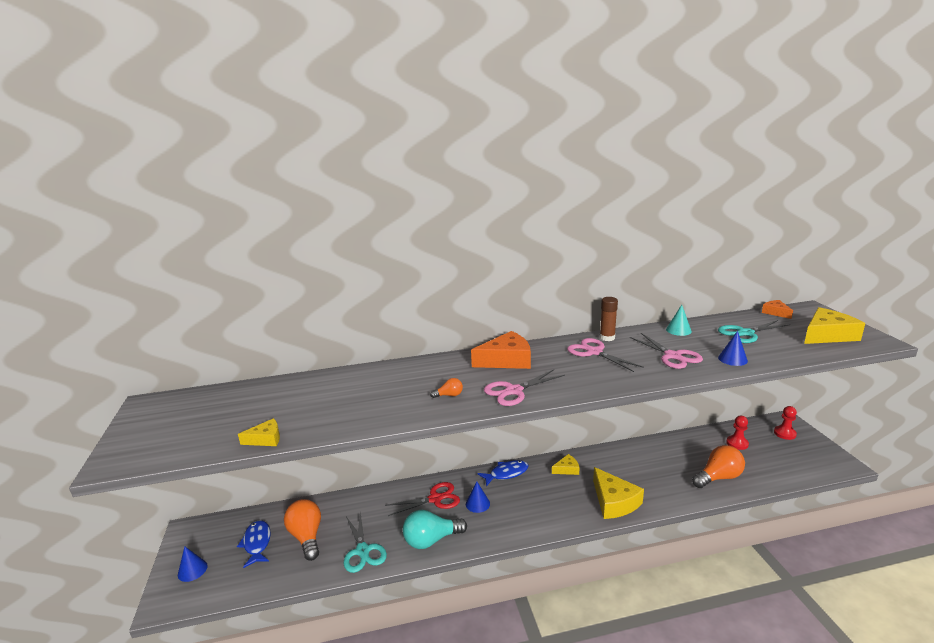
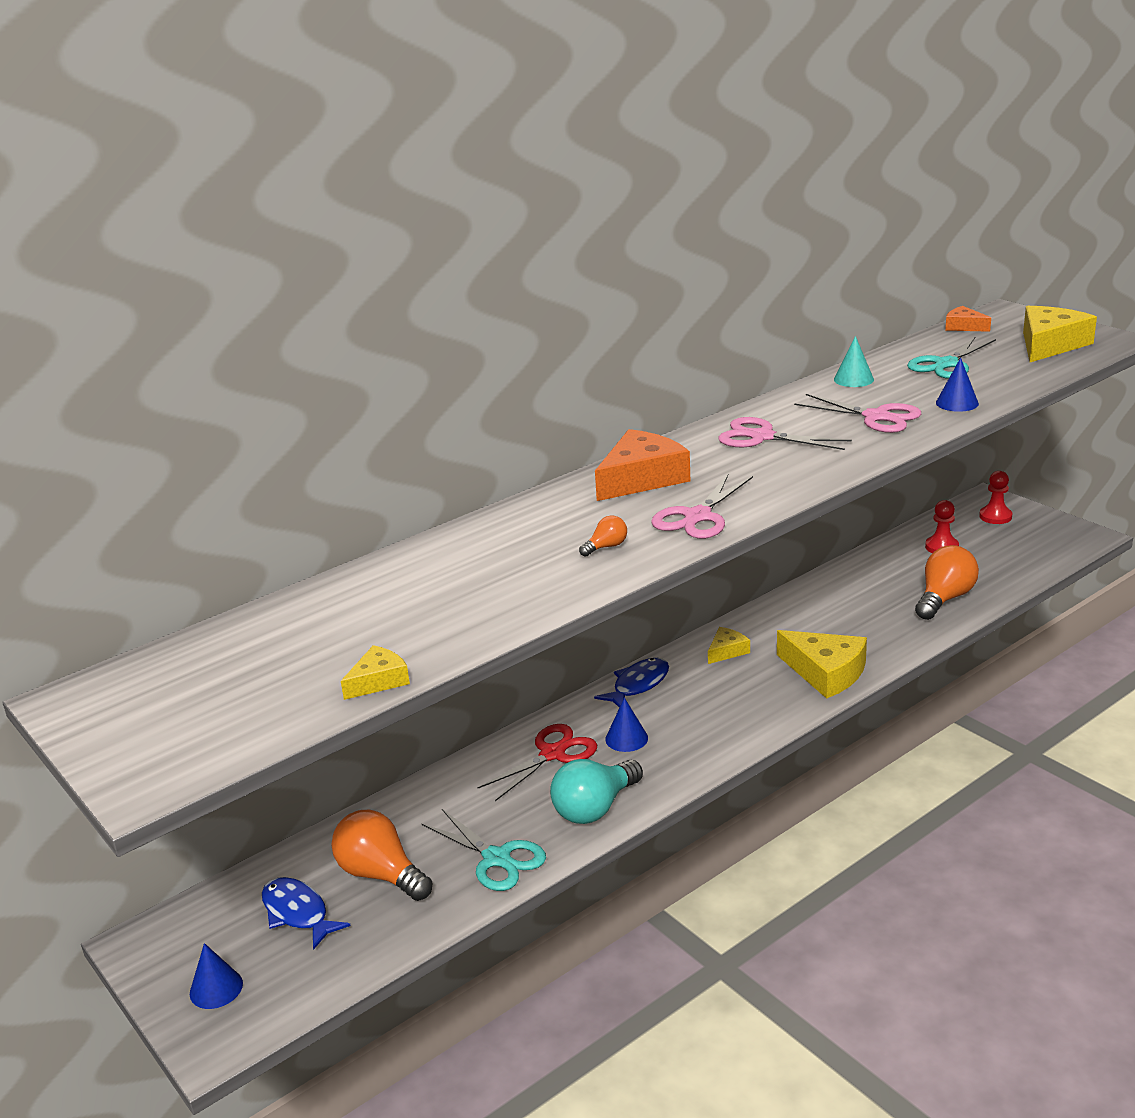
camera: 25 degrees left, 5 degrees up
(607, 338) = (761, 412): brown glue stick -> none

